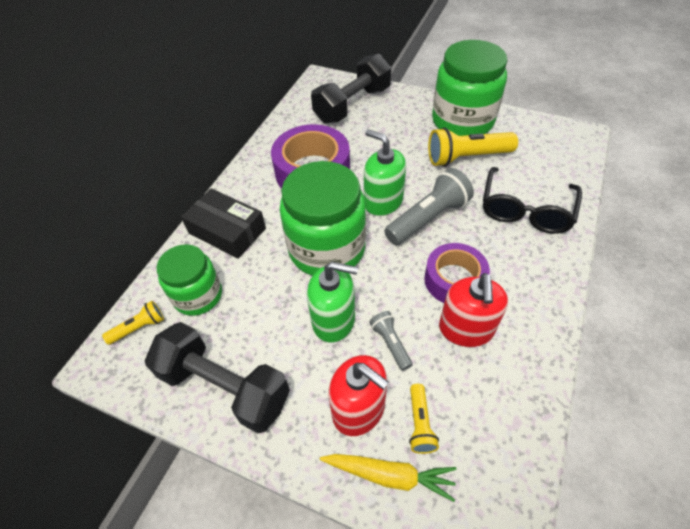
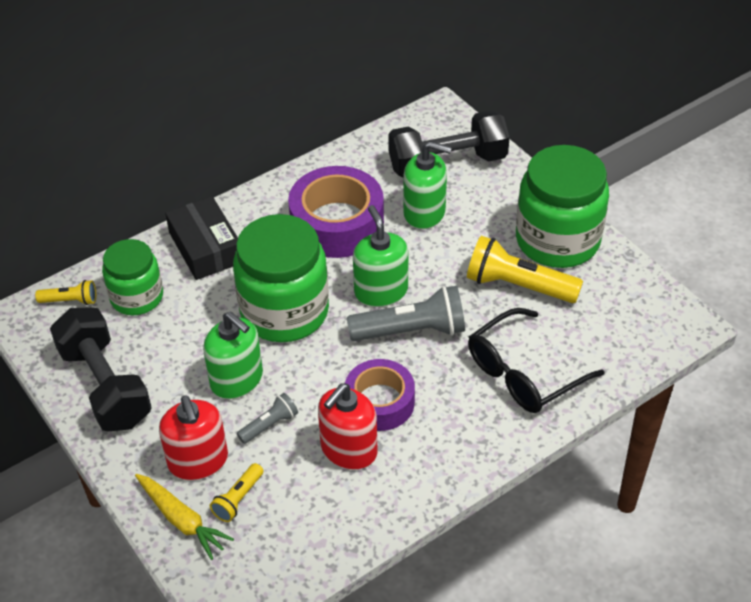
camera: 30 degrees right, 5 degrees down
(365, 139) = (424, 212): none -> green soap dispenser
(390, 343) = (270, 425): grey flashlight -> grey flashlight turned 45 degrees clockwise

